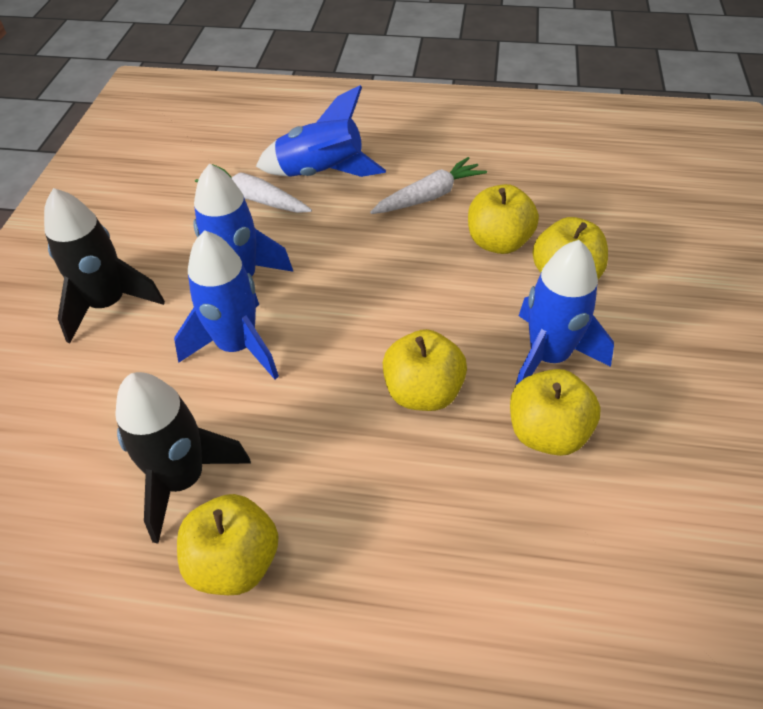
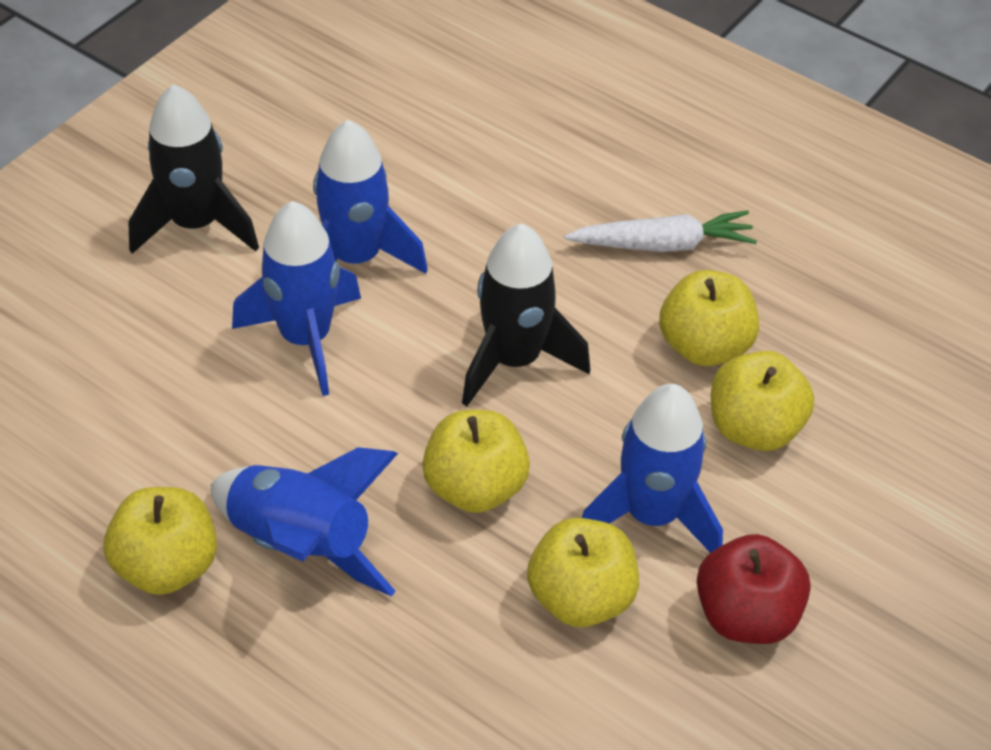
camera: 25 degrees right, 0 degrees up
(183, 480) = (164, 459): black rocket -> black rocket (514, 360)
(254, 199) = (441, 155): white carrot -> none
(322, 173) = (547, 154): blue rocket -> blue rocket (302, 544)
(655, 392) = (746, 615): none -> red apple

